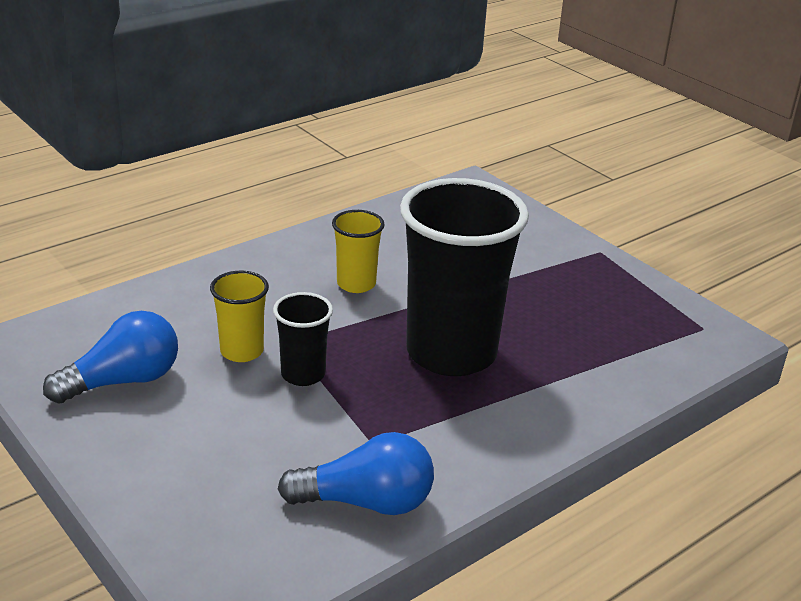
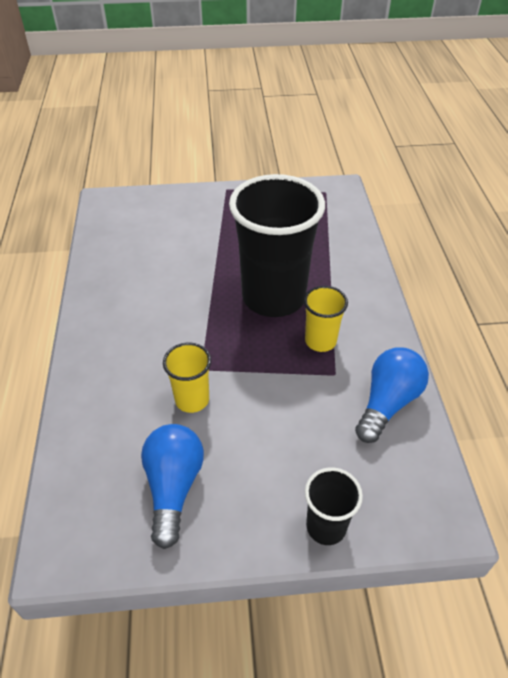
camera: 55 degrees left, 15 degrees up
(303, 374) = (243, 378): black cup -> black cup (326, 526)
(356, 284) = (165, 306): yellow cup -> yellow cup (320, 341)

